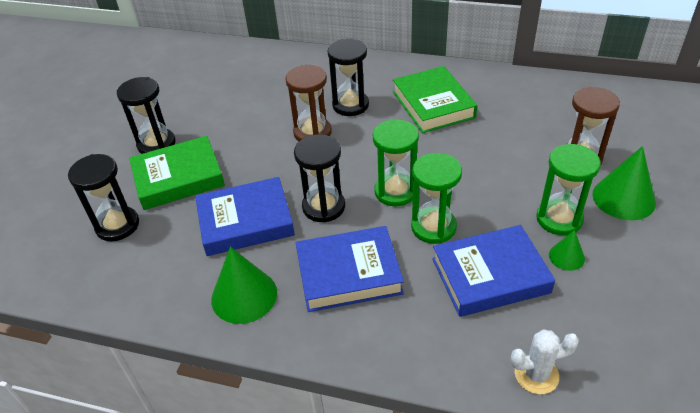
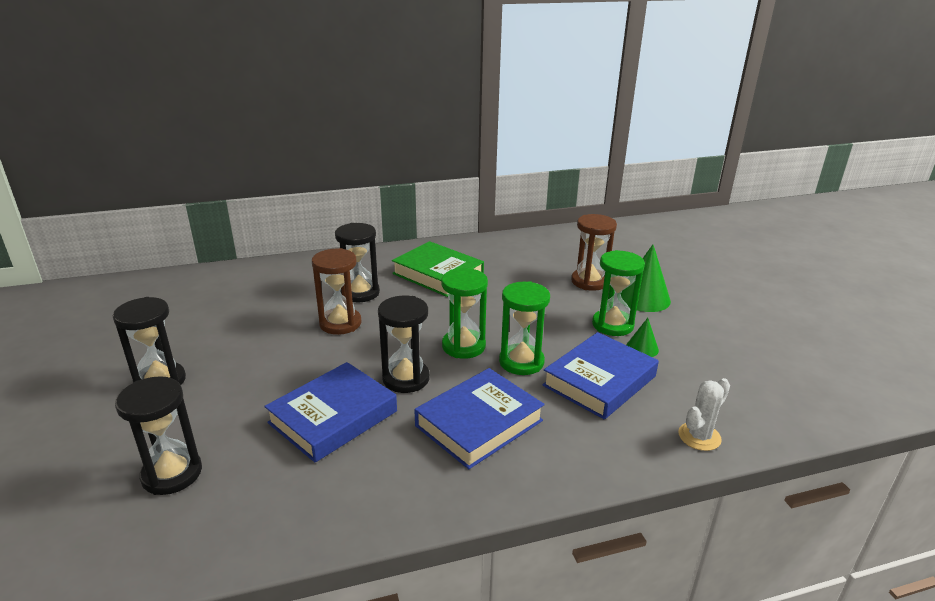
camera: 35 degrees left, 15 degrees down
(178, 178) = (217, 404): green book -> none
(244, 296) = (389, 482): green cone -> none

